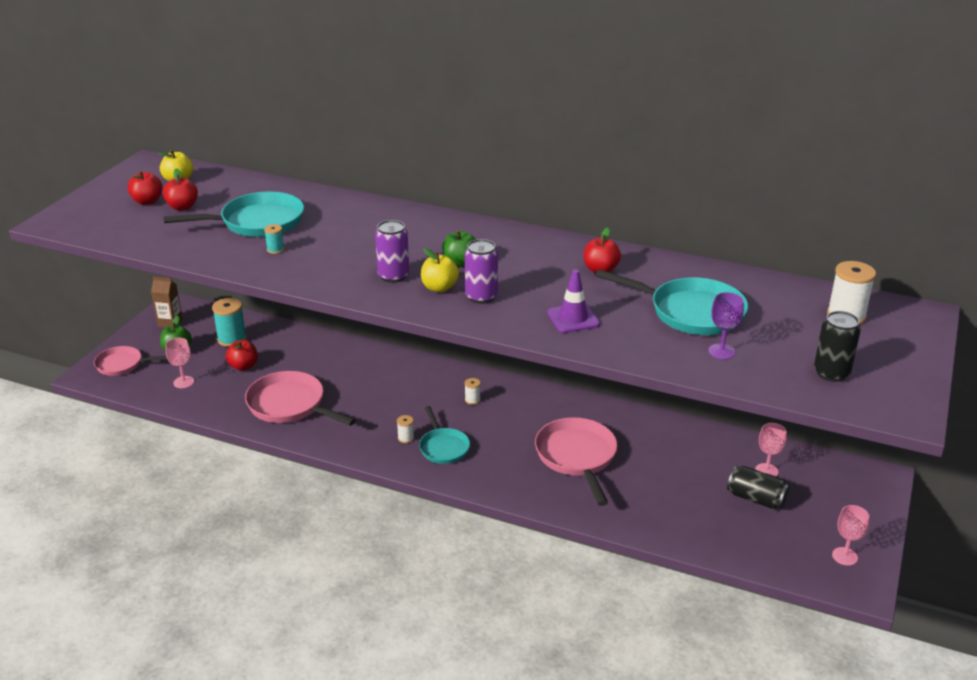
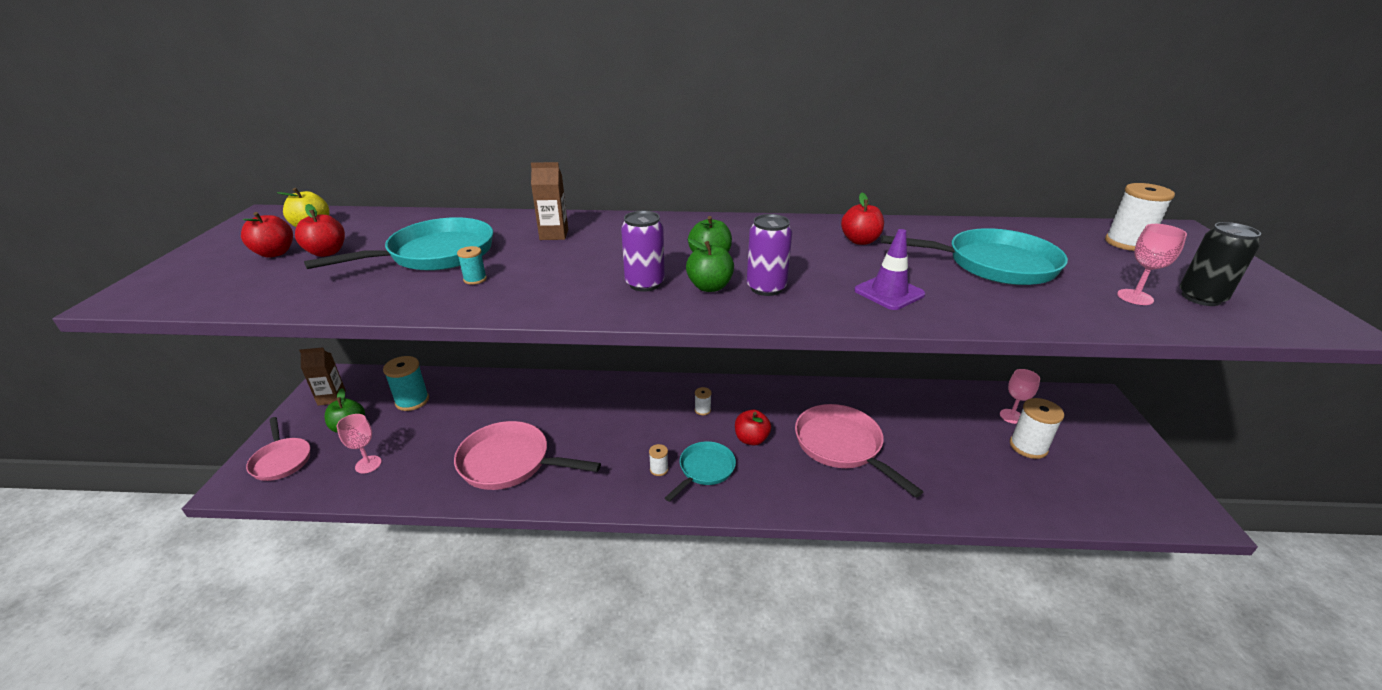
camera: 20 degrees left, 0 degrees up
(122, 364) = (281, 460): pink pan -> pink pan turned 105 degrees counterclockwise
(243, 366) = (437, 429): red apple -> red apple (751, 439)
(354, 219) = (554, 235): none -> brown carton
(439, 288) = (709, 287): yellow apple -> green apple
(443, 447) = (704, 470): turquoise pan -> turquoise pan turned 105 degrees counterclockwise
(721, 351) = (1074, 297): purple goblet -> none
(756, 498) = (1028, 446): black can -> white spool
(844, 556) = (1152, 486): pink goblet -> pink goblet (1135, 297)

